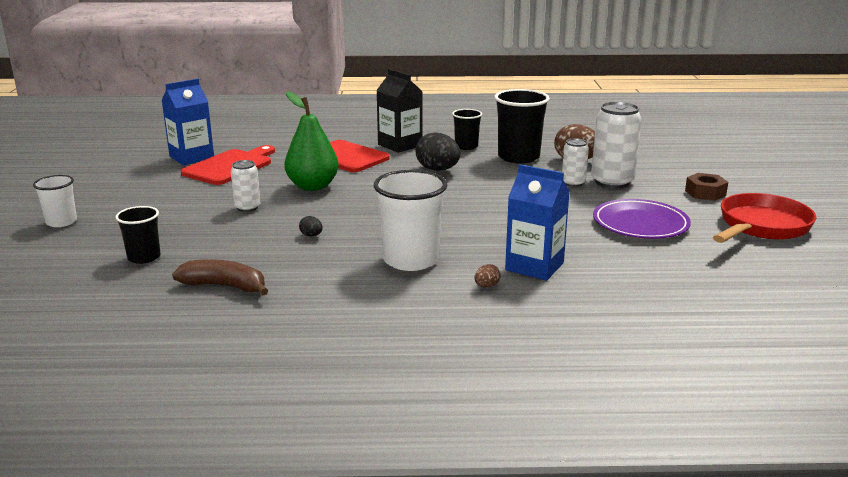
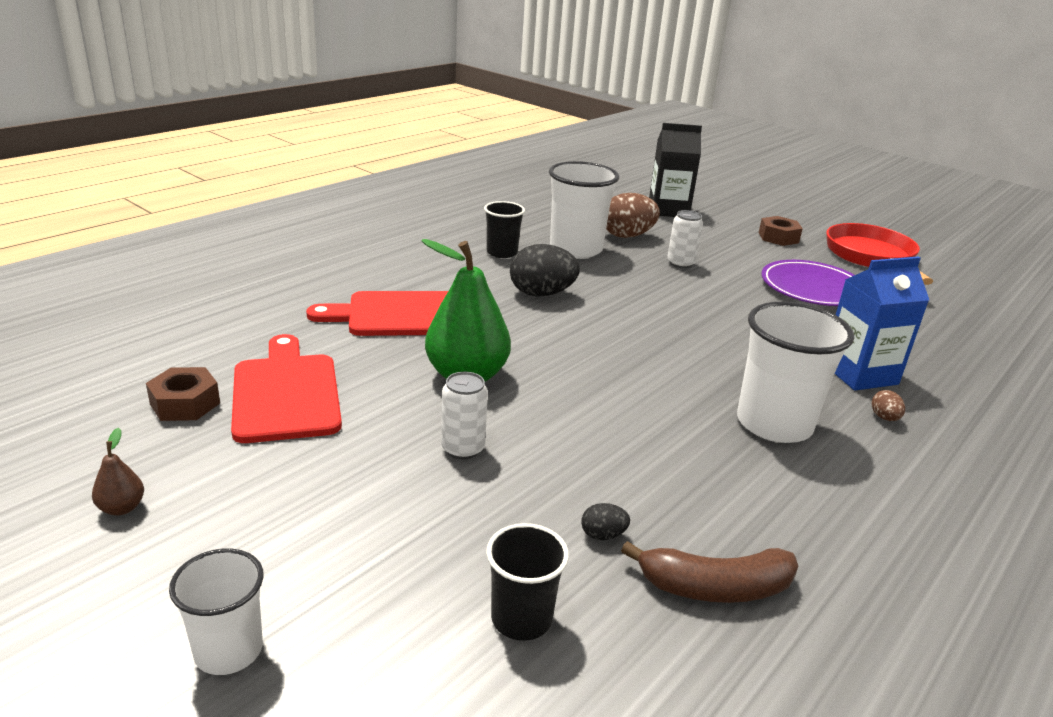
camera: 50 degrees left, 5 degrees up
(112, 178) = (122, 508): none -> brown pear
(191, 157) = (185, 403): blue carton -> brown nut
(224, 286) = (715, 587): brown banana -> brown banana turned 150 degrees counterclockwise
(311, 235) = (625, 448): black egg -> black egg (603, 535)
(400, 145) = (431, 275): black carton -> black carton (668, 210)
(518, 157) = (576, 249): black cup -> white cup
(612, 182) = (702, 250): white can -> none

